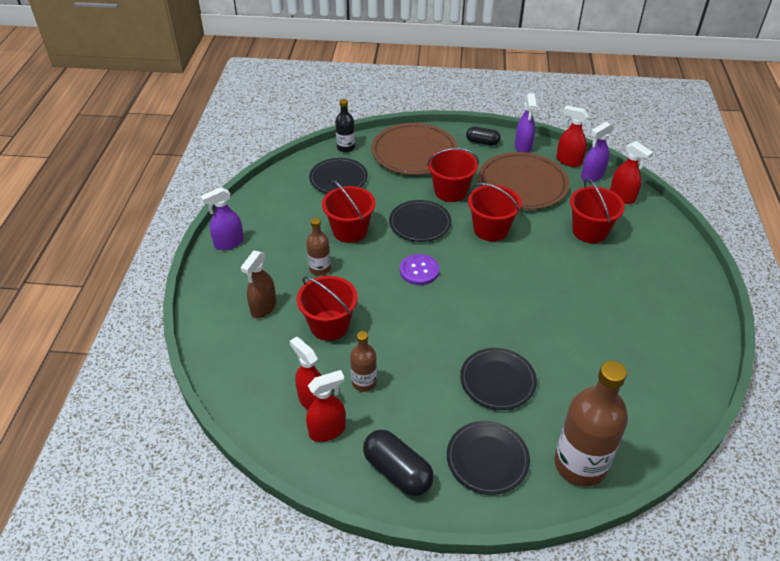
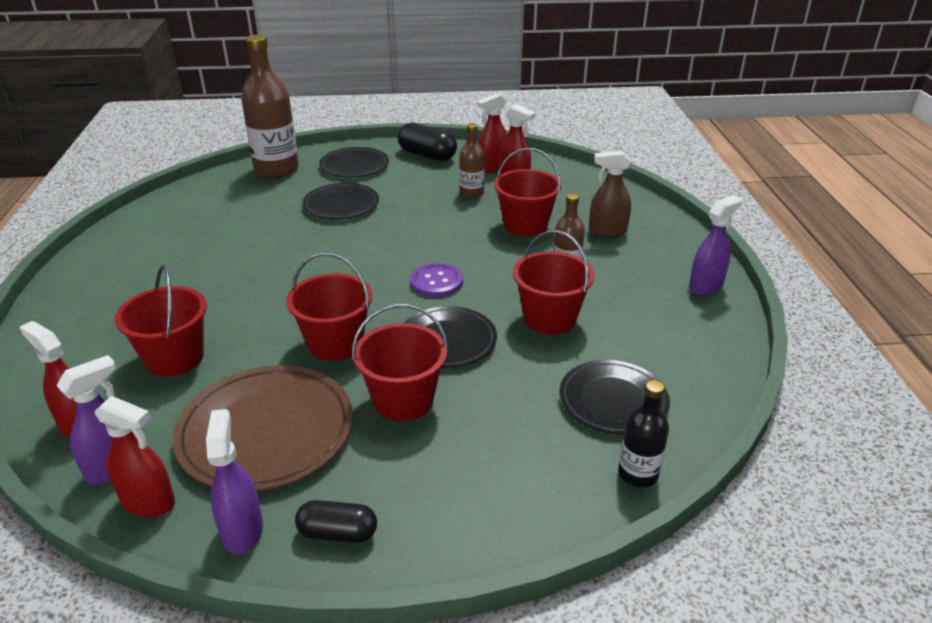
camera: 170 degrees right, 10 degrees down
(263, 308) = (607, 231): brown spray bottle -> brown spray bottle turned 105 degrees counterclockwise
(414, 152) = (489, 481): brown plate -> none

